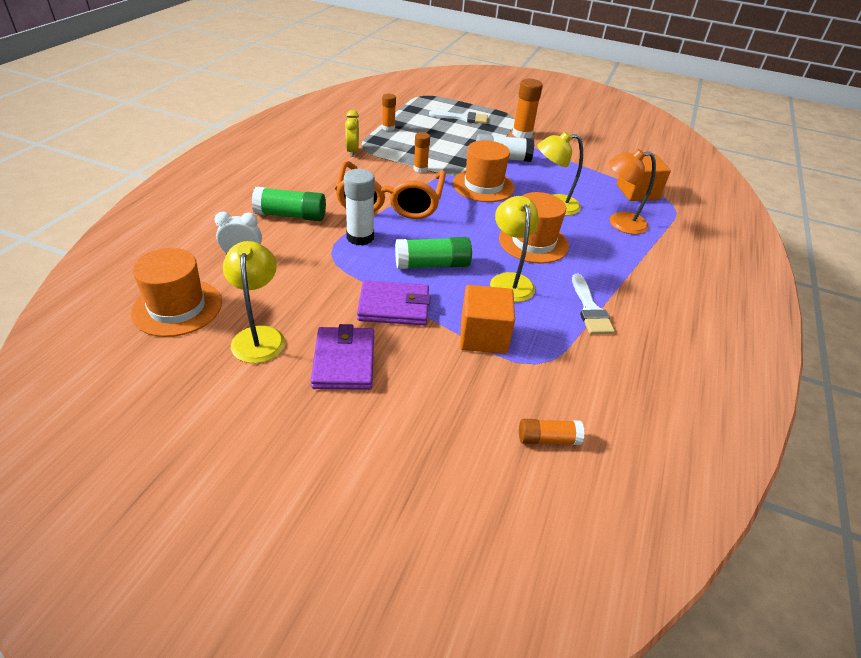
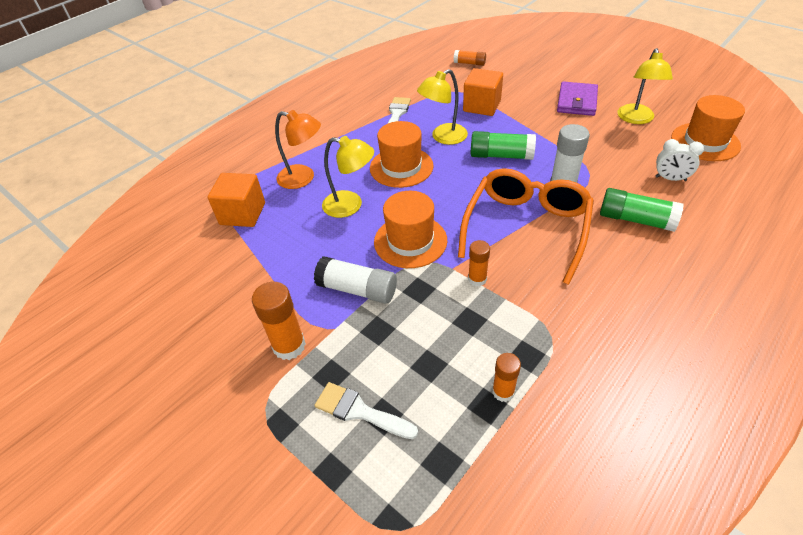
camera: 155 degrees left, 5 degrees up
(352, 151) = (567, 328): yellow clock -> none
(394, 306) = (539, 128): purple wallet -> none
(509, 281) = (443, 137): yellow lamp -> yellow lamp turned 45 degrees clockwise

